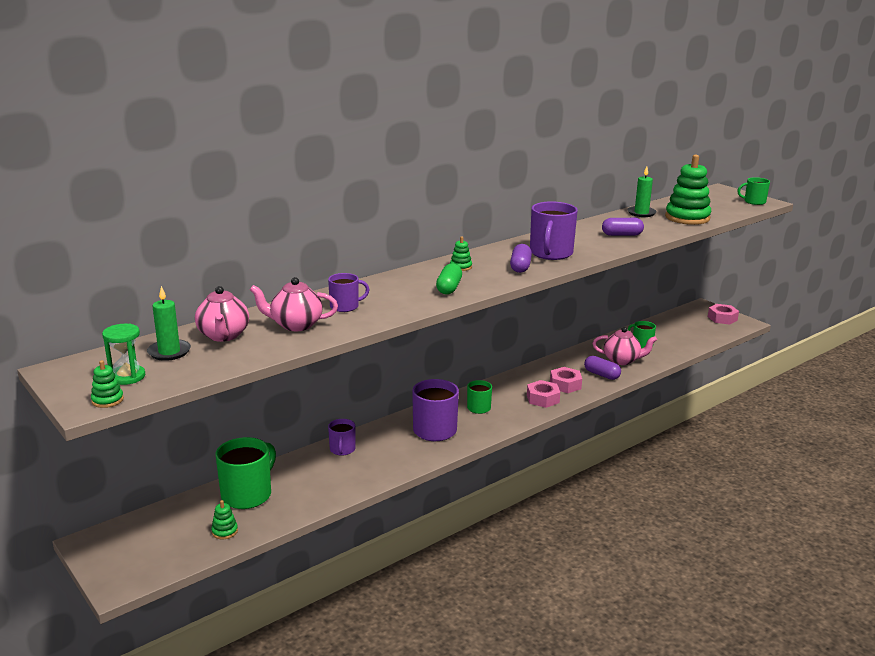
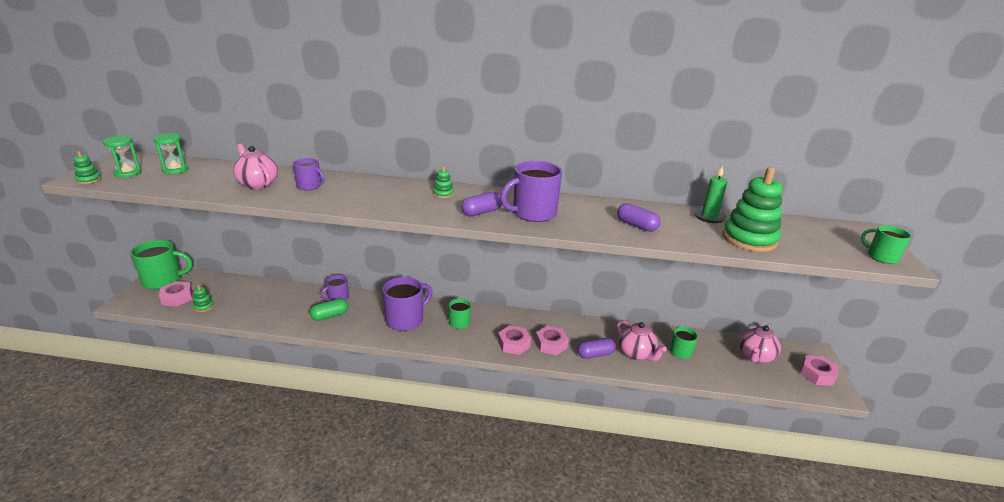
camera: 45 degrees right, 5 degrees up
(169, 352) = (175, 170): green candle -> green hourglass
(173, 544) = (177, 298): none -> pink nut
(223, 336) = (216, 173): pink teapot -> pink teapot (755, 356)
(247, 494) = (251, 294): green mug -> green mug (163, 280)
(449, 288) = (394, 203): green capsule -> green capsule (330, 315)
(601, 375) = (595, 354): purple capsule -> purple capsule turned 75 degrees clockwise

